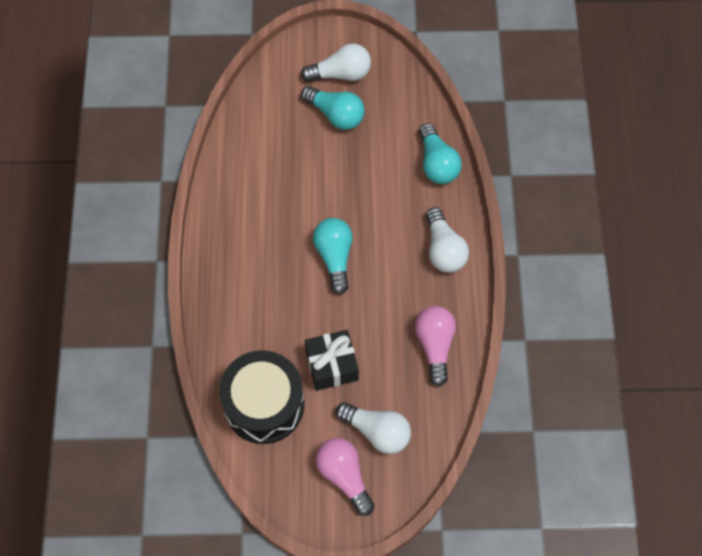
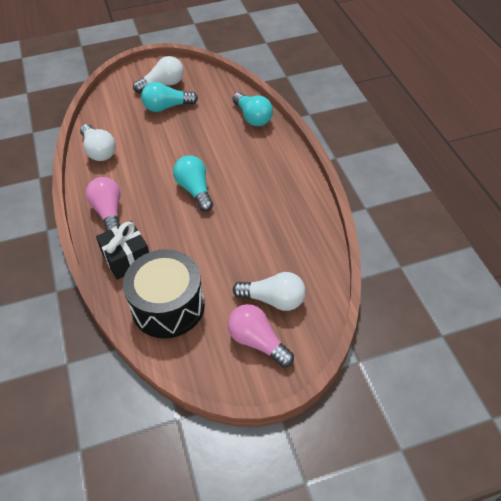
camera: 15 degrees left, 15 degrees down
(332, 365) = (217, 262): black gift -> black gift (127, 258)
(336, 114) = (167, 107): turquoise light bulb -> turquoise light bulb turned 150 degrees clockwise
(435, 345) = (297, 227): pink light bulb -> pink light bulb (108, 212)
(443, 249) = (279, 165): white light bulb -> white light bulb (99, 151)

